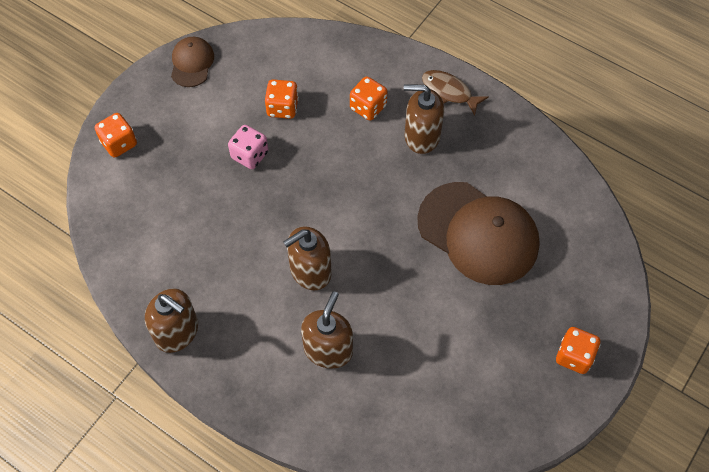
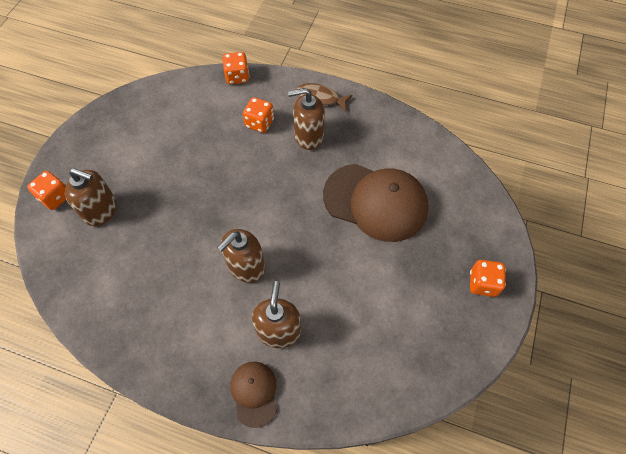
camera: 15 degrees left, 0 degrees up
(177, 332) = (140, 349): brown soap dispenser -> brown soap dispenser (100, 210)
(192, 63) = (106, 119): brown cap -> brown cap (254, 393)
(250, 155) = (171, 182): pink dice -> none
(282, 108) = (190, 138): orange dice -> orange dice (237, 77)

